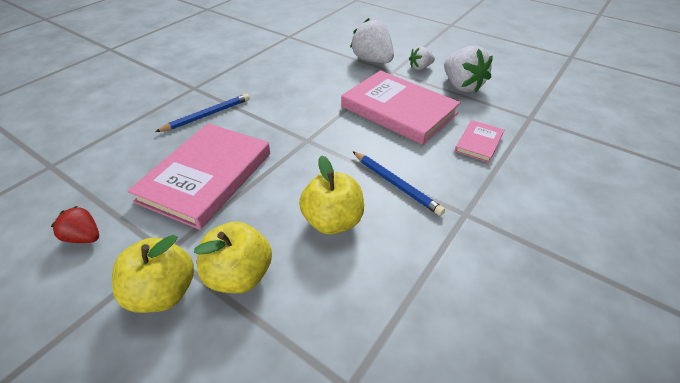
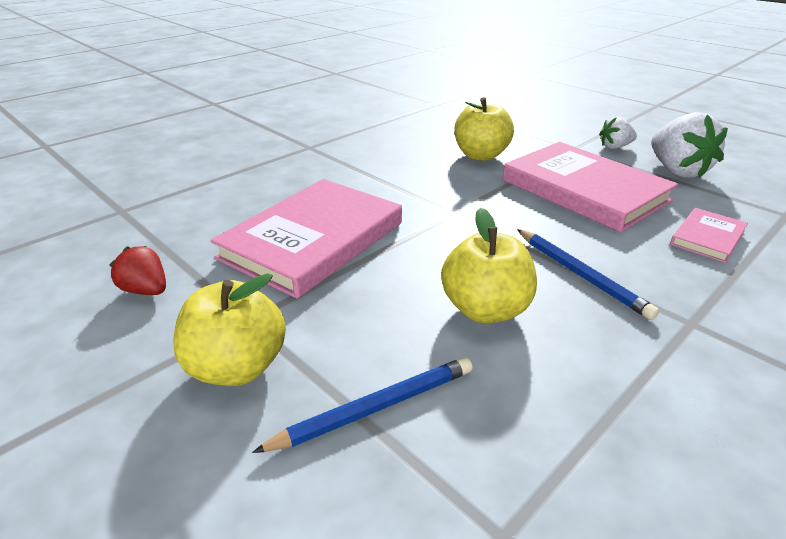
camera: 10 degrees right, 10 degrees down
(207, 115) = (322, 175): blue pencil -> blue pencil (375, 407)
(239, 275) = (345, 359): yellow apple -> yellow apple (480, 155)
(372, 60) = (546, 135): white strawberry -> none

